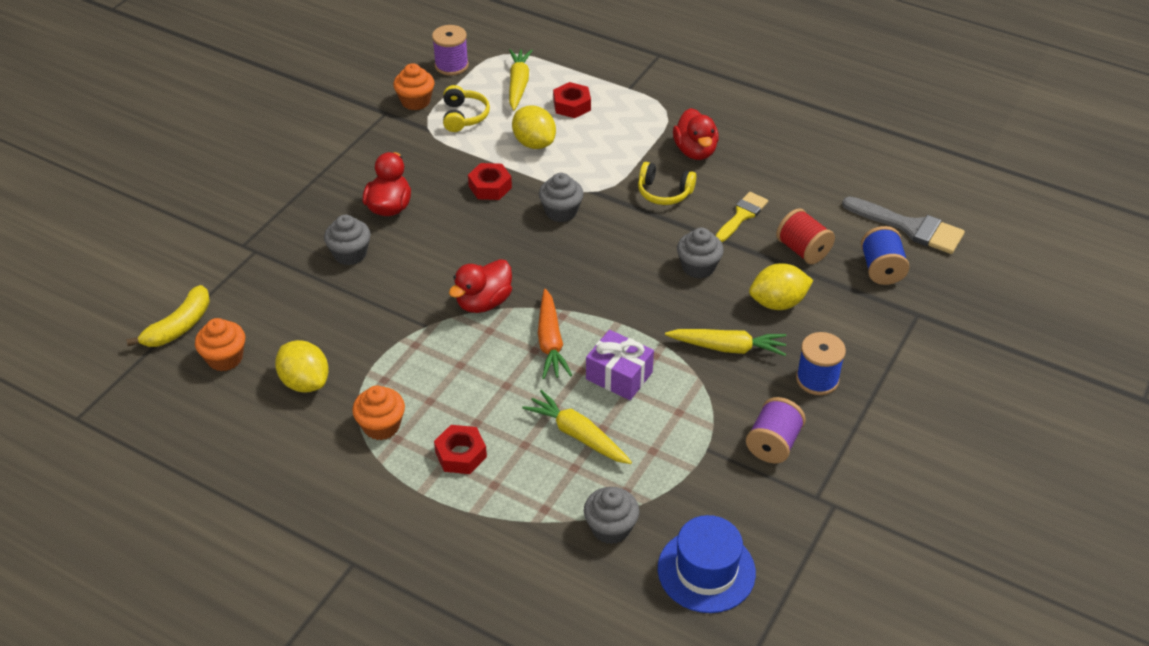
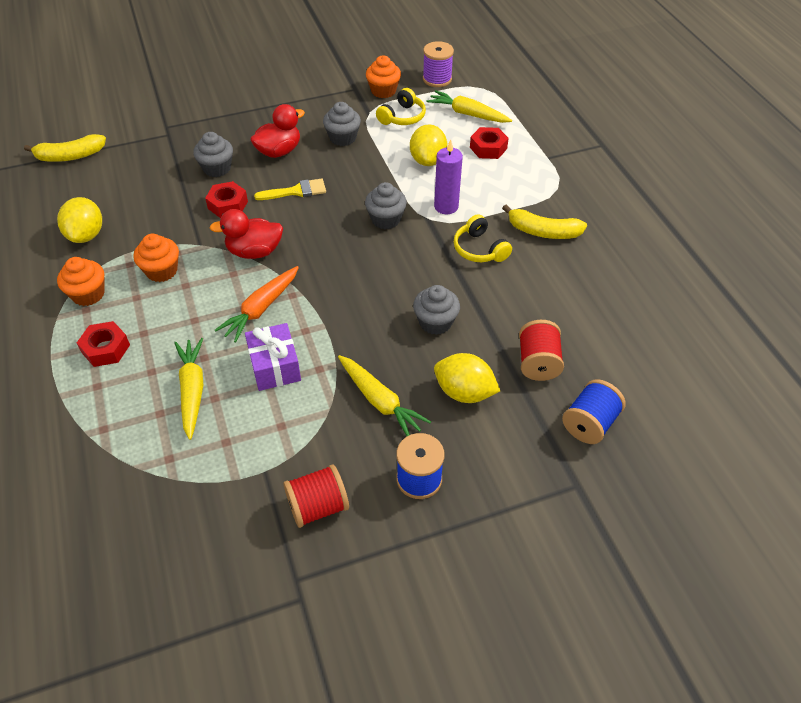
camera: 40 degrees right, 5 degrees up
(225, 358) = (66, 191): orange cupcake -> orange cupcake (162, 271)
(490, 187) = (359, 174): red nut -> red nut (228, 205)
(518, 84) = (467, 114): yellow carrot -> yellow carrot turned 105 degrees counterclockwise
(597, 173) = (446, 206): none -> purple candle
(610, 528) = (124, 479): grey cupcake -> grey cupcake (343, 138)
(695, 151) = (543, 231): red duck -> yellow banana
(706, 570) = (141, 570): blue hat -> none
(742, 215) = (520, 303): yellow brush -> yellow brush (296, 191)
(773, 444) = (318, 506): purple spool -> red spool
(910, 227) = (661, 404): grey brush -> none

